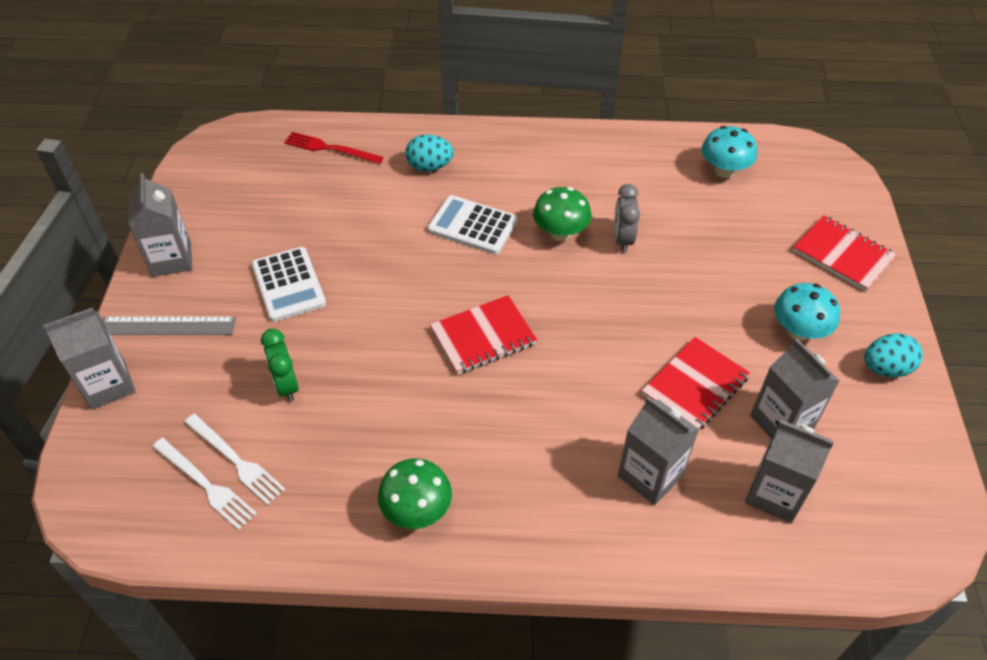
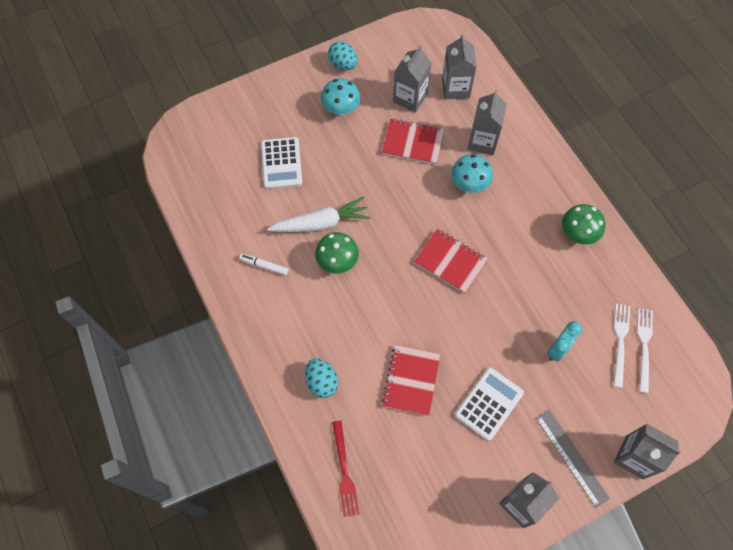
camera: 120 degrees left, 15 degrees up
(286, 385) = (558, 349): green clock -> turquoise clock
(472, 225) = (363, 318): white calculator -> white calculator (281, 163)
(597, 173) = (264, 266): none -> white marker
(622, 239) = (321, 223): grey clock -> white carrot
(724, 170) = (218, 191): turquoise mushroom -> turquoise mushroom (469, 184)
(842, 255) = (264, 104): red notebook -> red notebook (411, 380)

